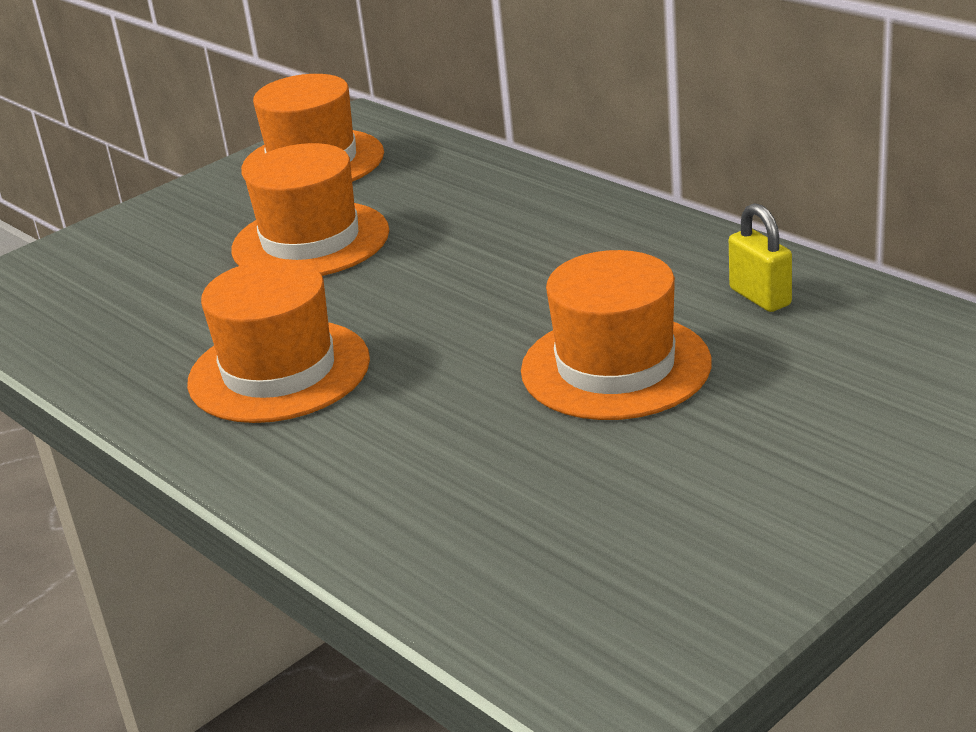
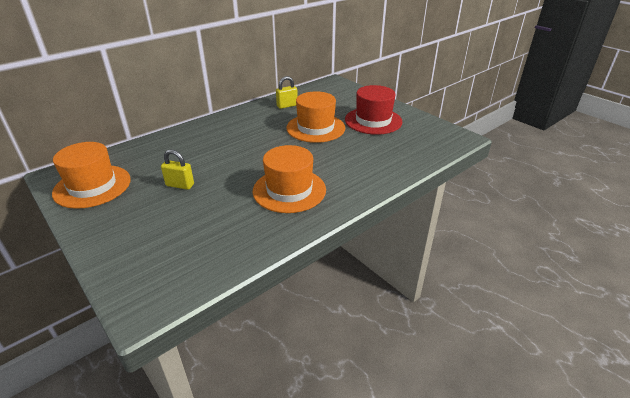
camera: 90 degrees left, 5 degrees up
(310, 241) = (180, 185): orange hat -> yellow padlock
(701, 473) = (373, 121): none -> red hat

